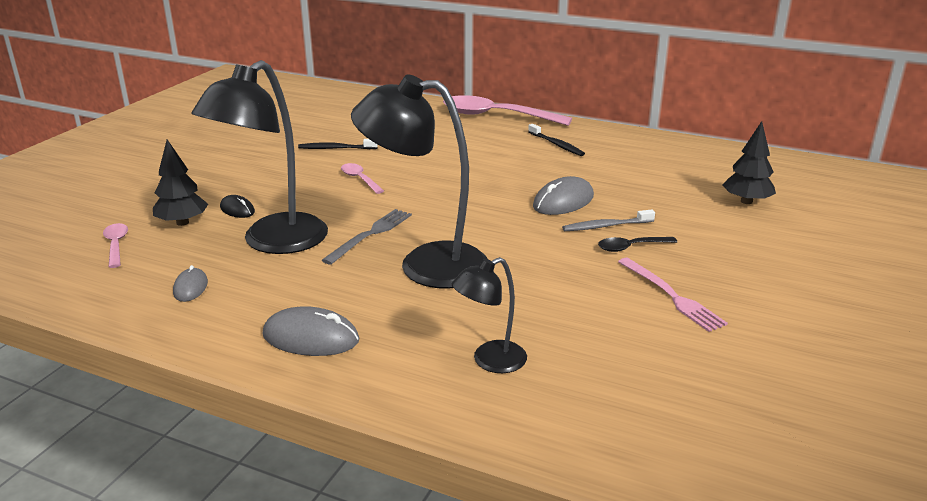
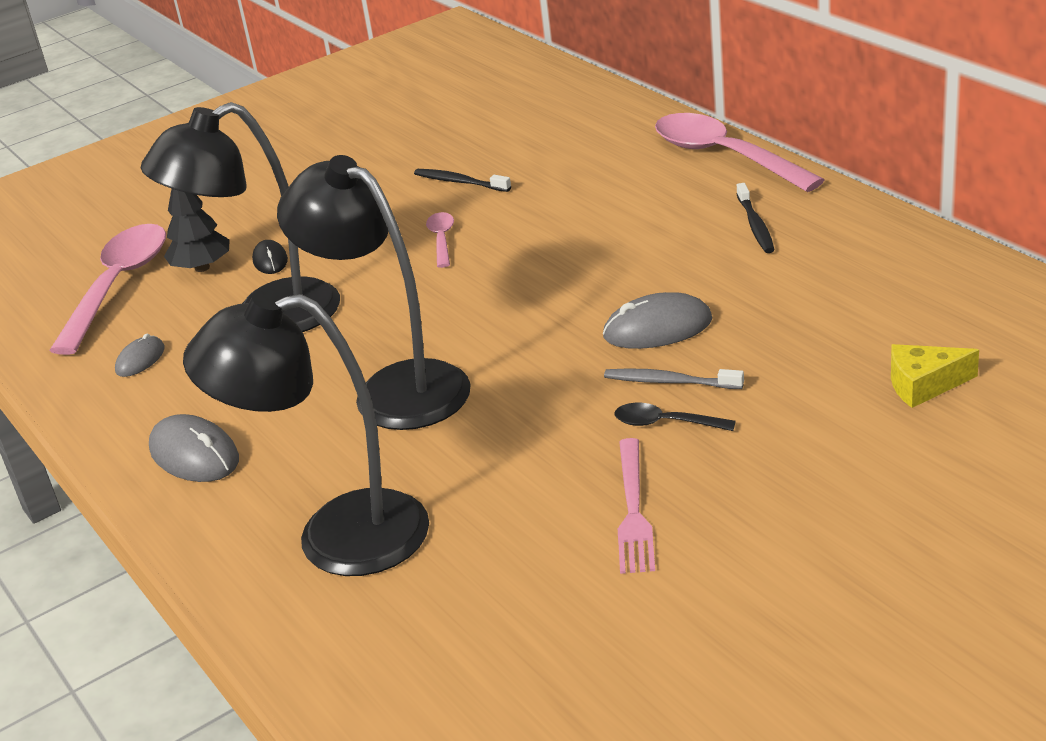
camera: 35 degrees right, 5 degrees up
(116, 245) = (118, 286): pink spoon -> pink spoon, size x2.20
(370, 234) = (376, 329): grey fork -> none
(490, 361) = (336, 536): black lamp -> black lamp, size x1.95
(746, 201) = (923, 385): black tree -> yellow cheese

